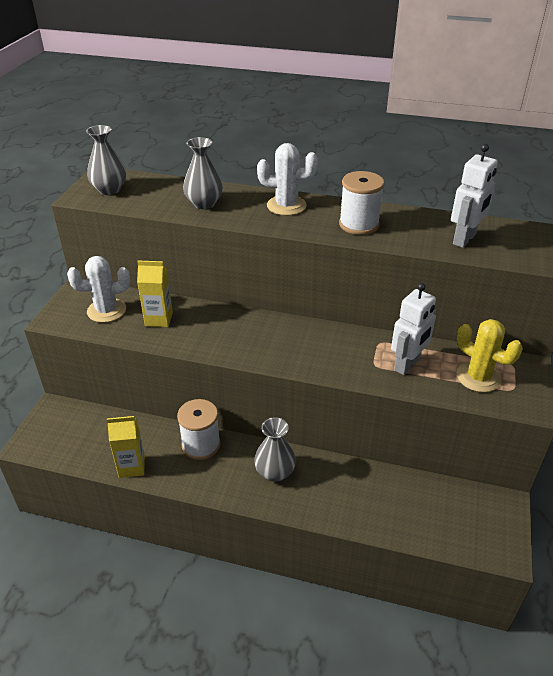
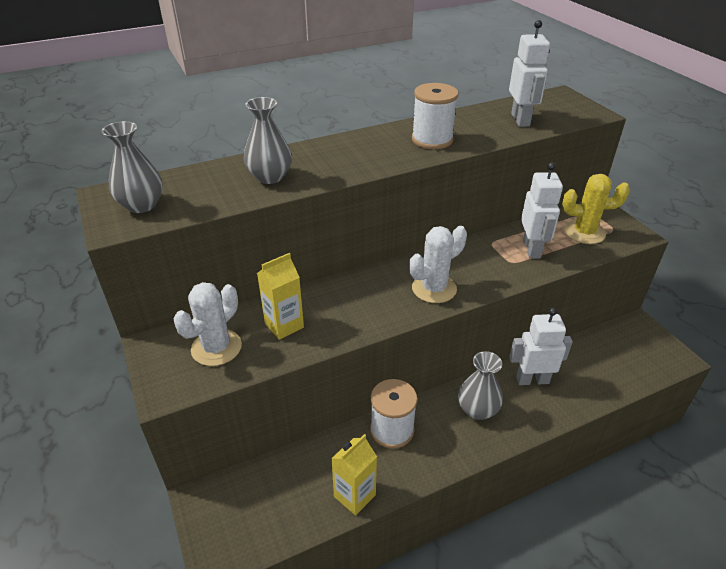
camera: 40 degrees left, 0 degrees up
(286, 206) = (350, 148): white cactus -> white cactus (434, 288)
(345, 481) = (532, 380): none -> white robot

